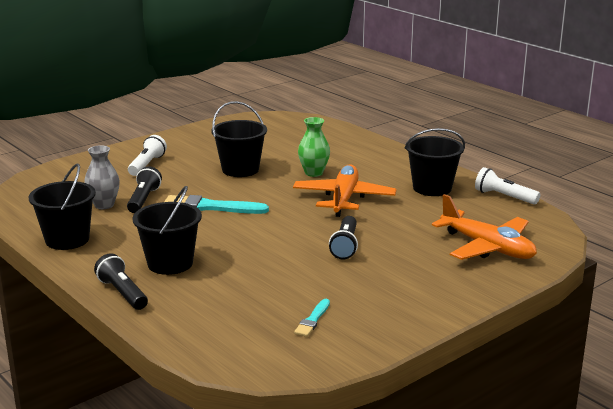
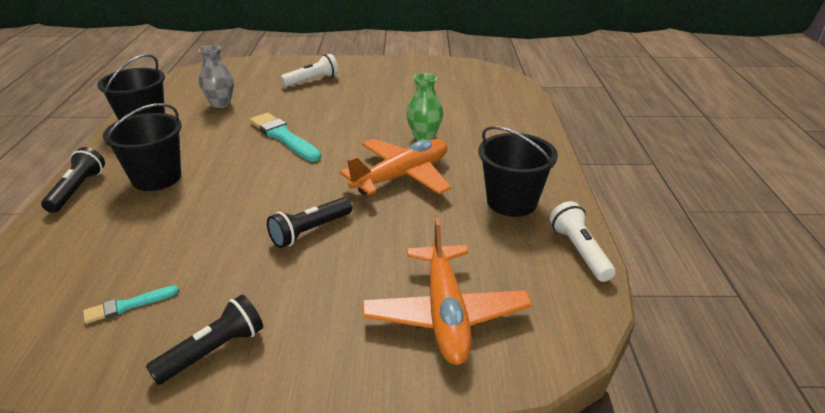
camera: 40 degrees right, 10 degrees up
(144, 200) = (253, 110): black flashlight -> black flashlight (213, 351)
(240, 169) = (370, 110): black bucket -> none

